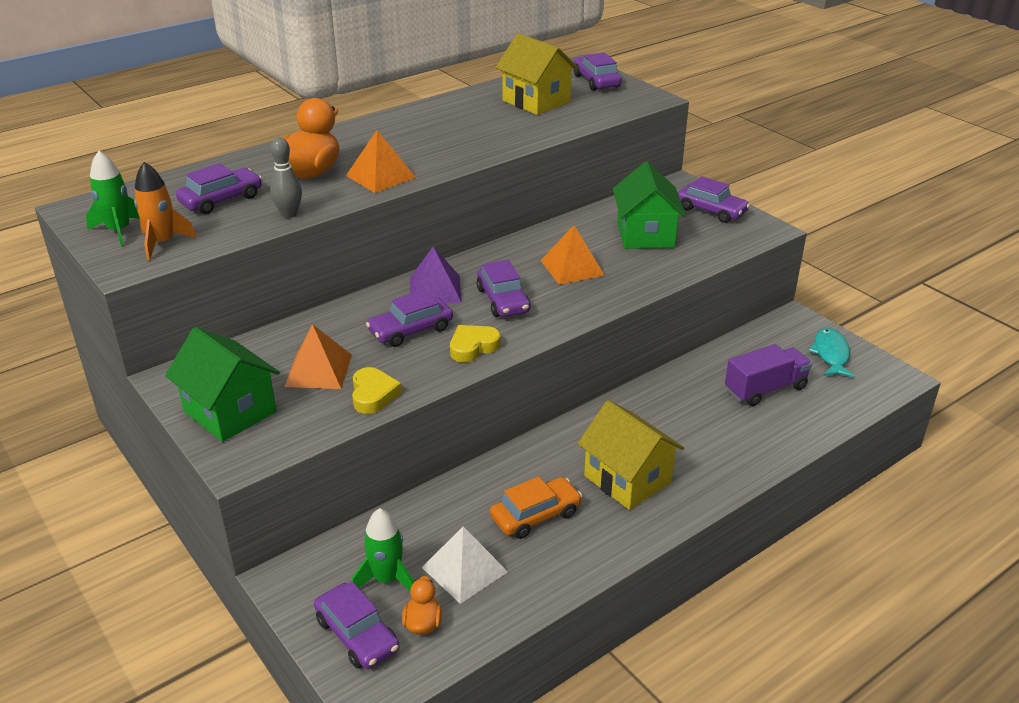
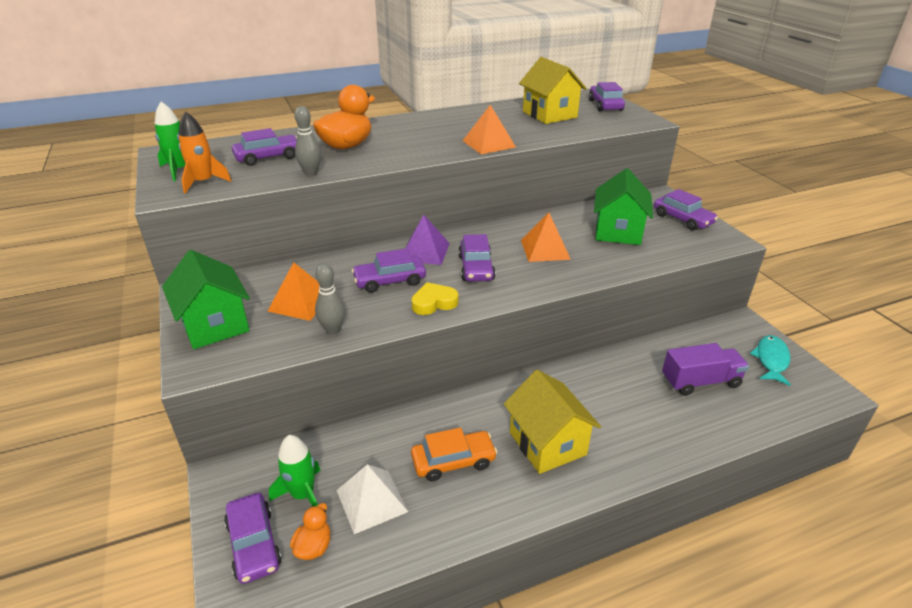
camera: 15 degrees right, 0 degrees up
(373, 394) = (333, 330): yellow heart -> grey bowling pin
(381, 176) = (398, 154): orange pyramid -> orange pyramid (489, 144)

